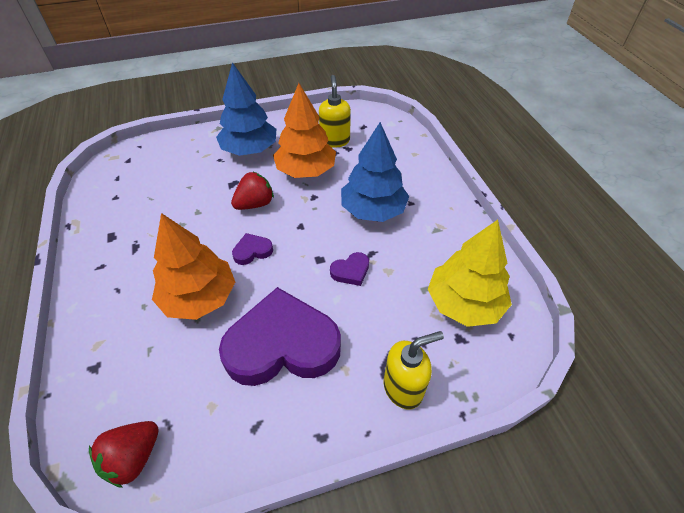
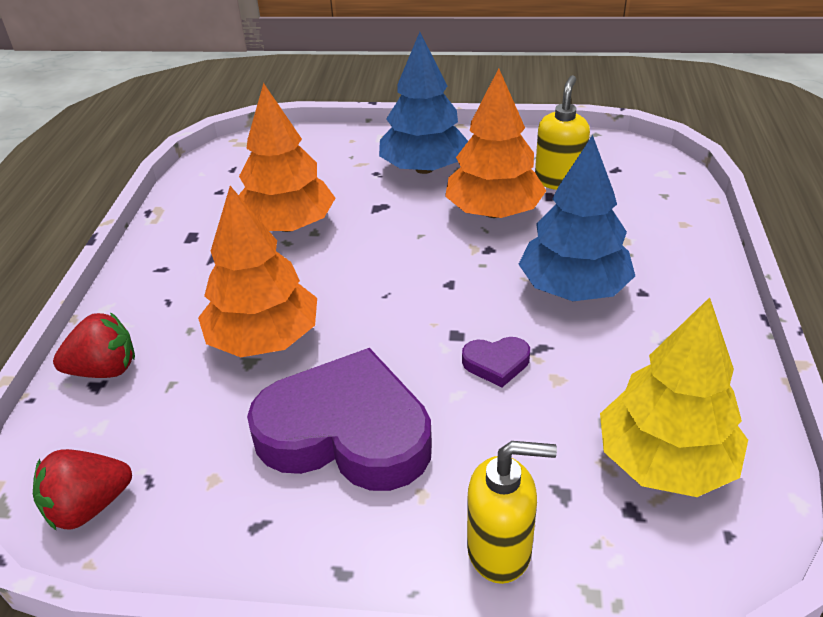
camera: 25 degrees right, 10 degrees down
(177, 211) = (288, 225): none -> orange tree
(252, 251) = (364, 299): purple heart -> none
(255, 204) = (397, 240): red strawberry -> red strawberry (105, 370)

